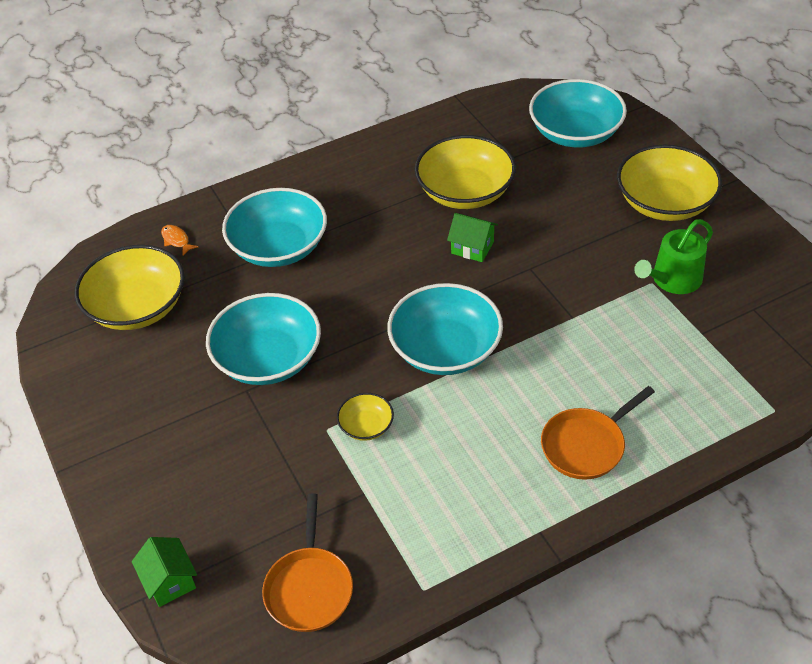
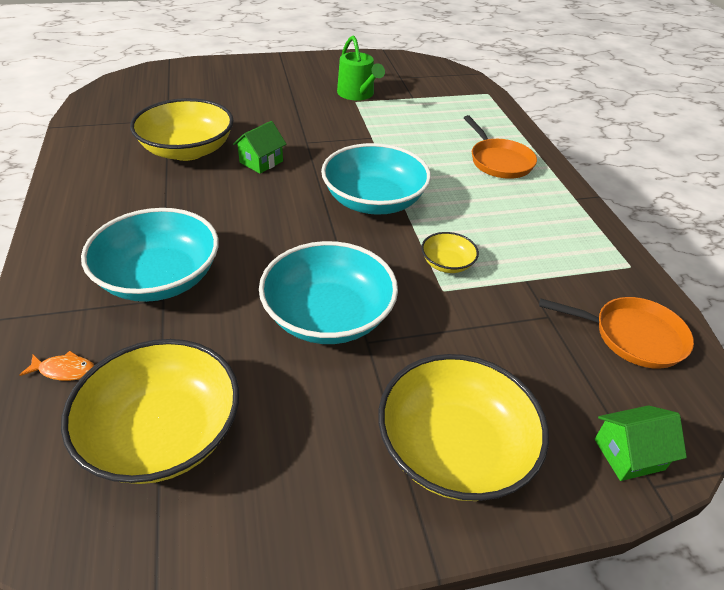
camera: 80 degrees left, 5 degrees down
(176, 240) = (64, 370): orange fish -> orange fish turned 150 degrees counterclockwise
(575, 133) = (169, 89): turquoise bowl -> none
(664, 203) = (280, 78): yellow bowl -> yellow bowl (454, 448)

